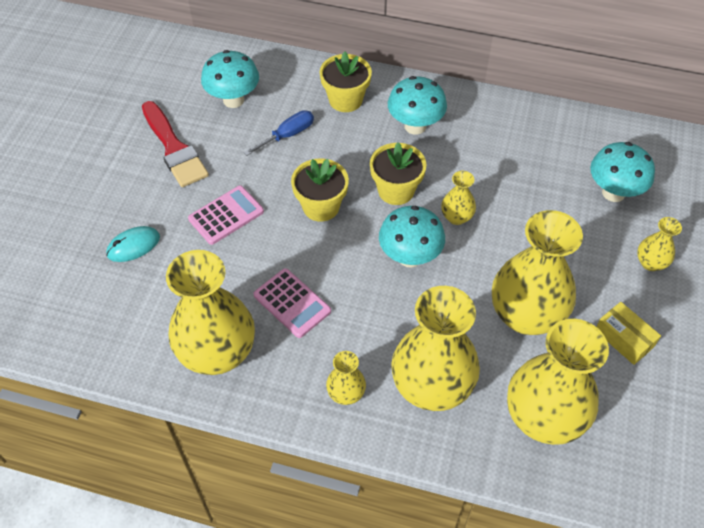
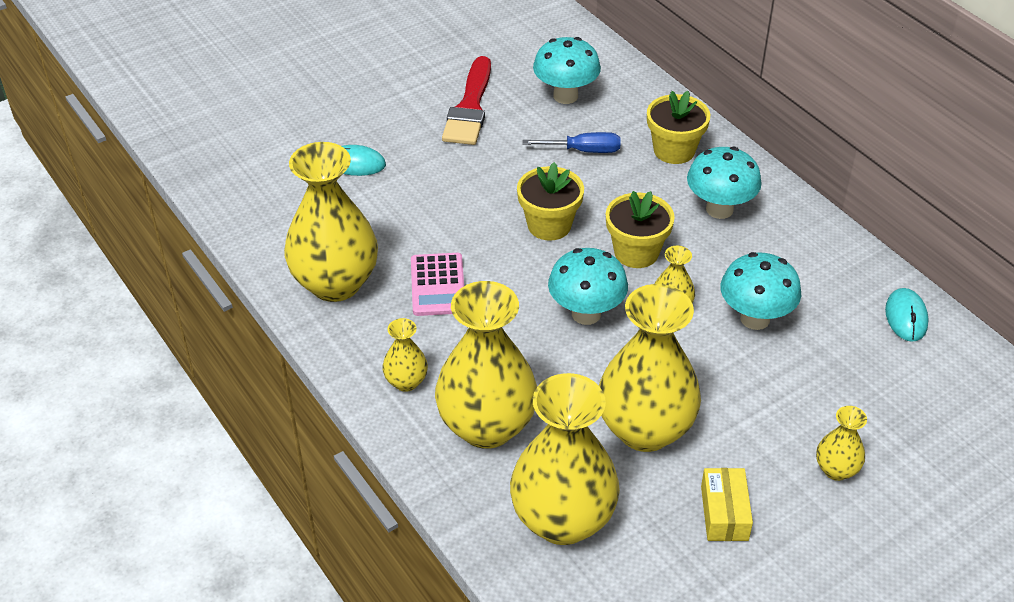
camera: 40 degrees right, 10 degrees down
(226, 215) = (457, 184): pink calculator -> none
(587, 134) = (906, 317): none -> turquoise mouse
(613, 193) = (870, 385): turquoise mushroom -> turquoise mushroom (755, 318)

